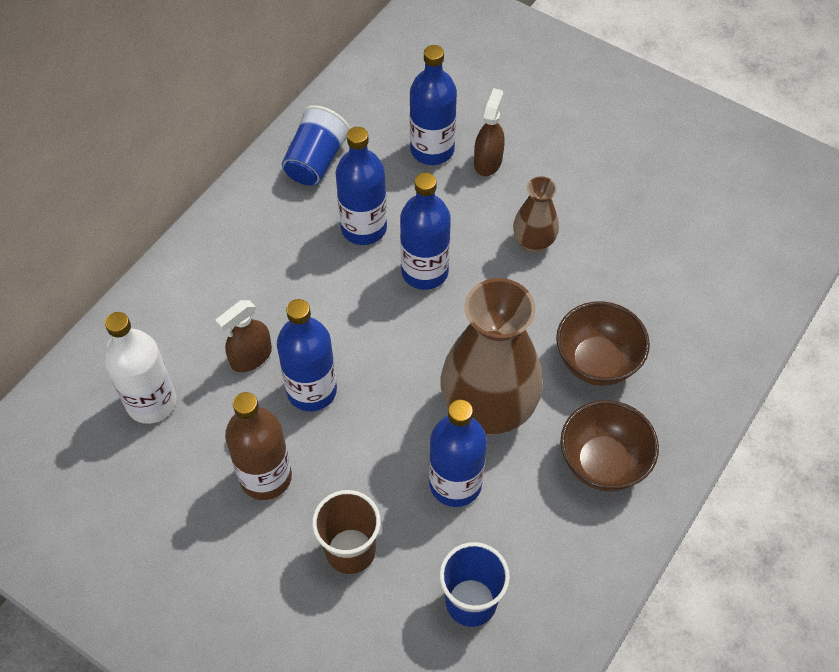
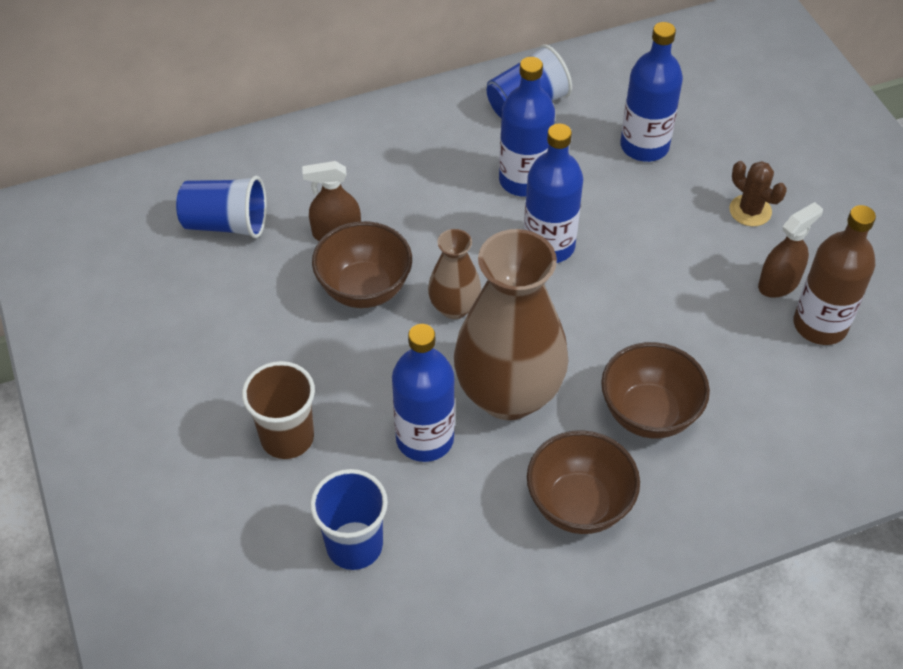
camera: 35 degrees right, 5 degrees down
(151, 402) = (226, 224): white bottle -> blue cup
(266, 477) = (267, 335): brown bottle -> brown bottle (820, 325)
(312, 390) = (364, 289): blue bottle -> brown bowl
(488, 161) = (690, 182): brown spray bottle -> brown spray bottle (779, 283)
(533, 242) = (676, 275): brown vase -> brown vase (454, 307)
(546, 161) = (750, 211): none -> brown cactus

